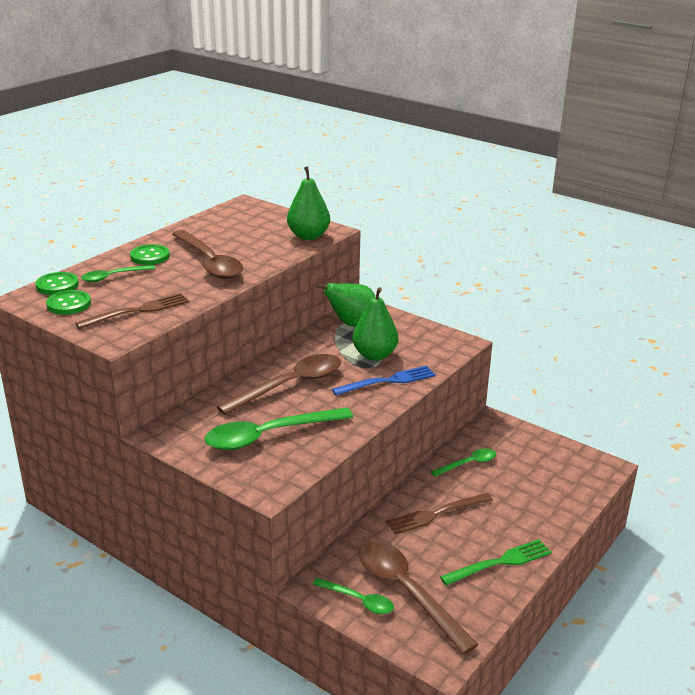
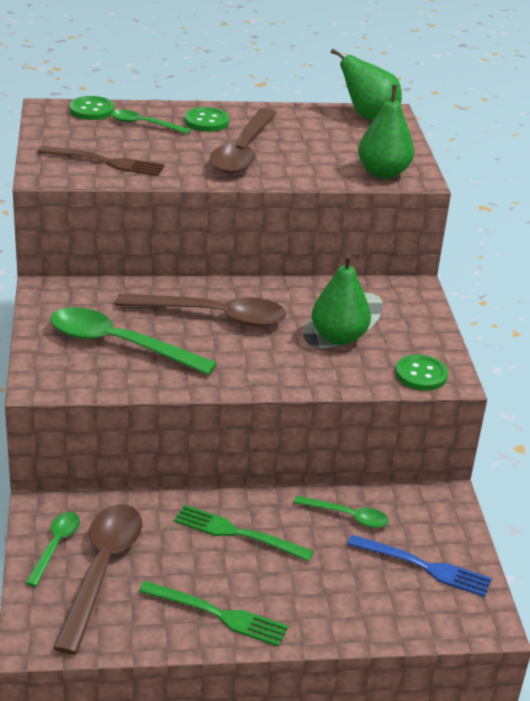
camera: 45 degrees right, 5 degrees up
(69, 304) = (70, 129): green button -> green button (421, 374)
(351, 324) = (372, 297): green pear -> green pear (368, 116)
(359, 601) = (55, 546): green spoon -> green spoon turned 150 degrees counterclockwise
(387, 381) = (304, 367): blue fork -> blue fork (424, 566)
(436, 514) = (238, 533): brown fork -> green fork

